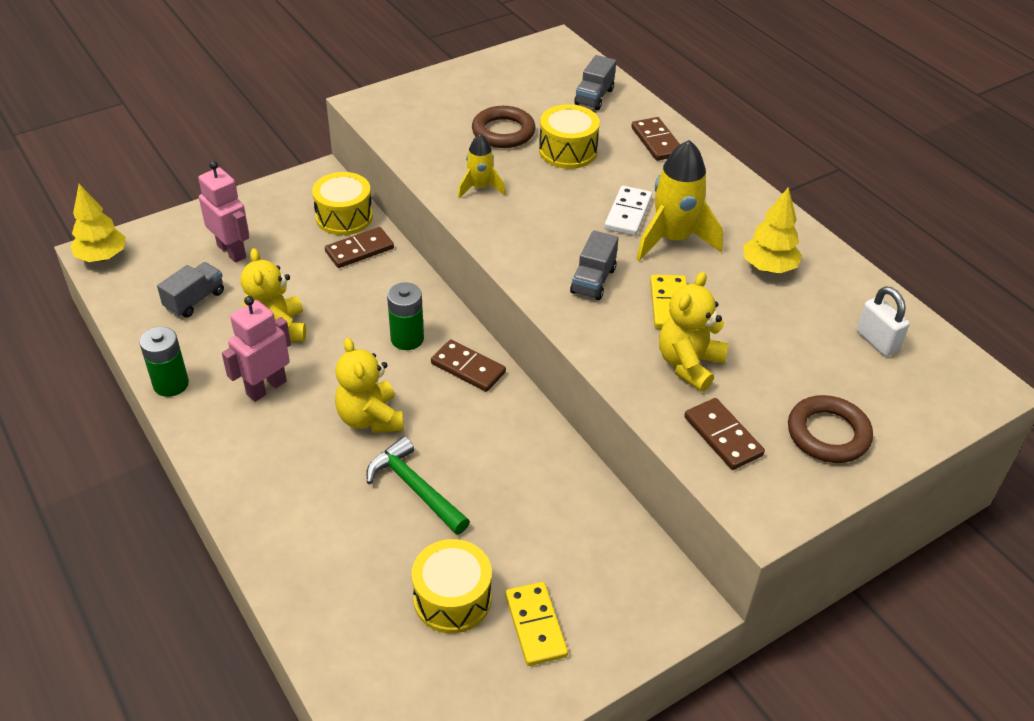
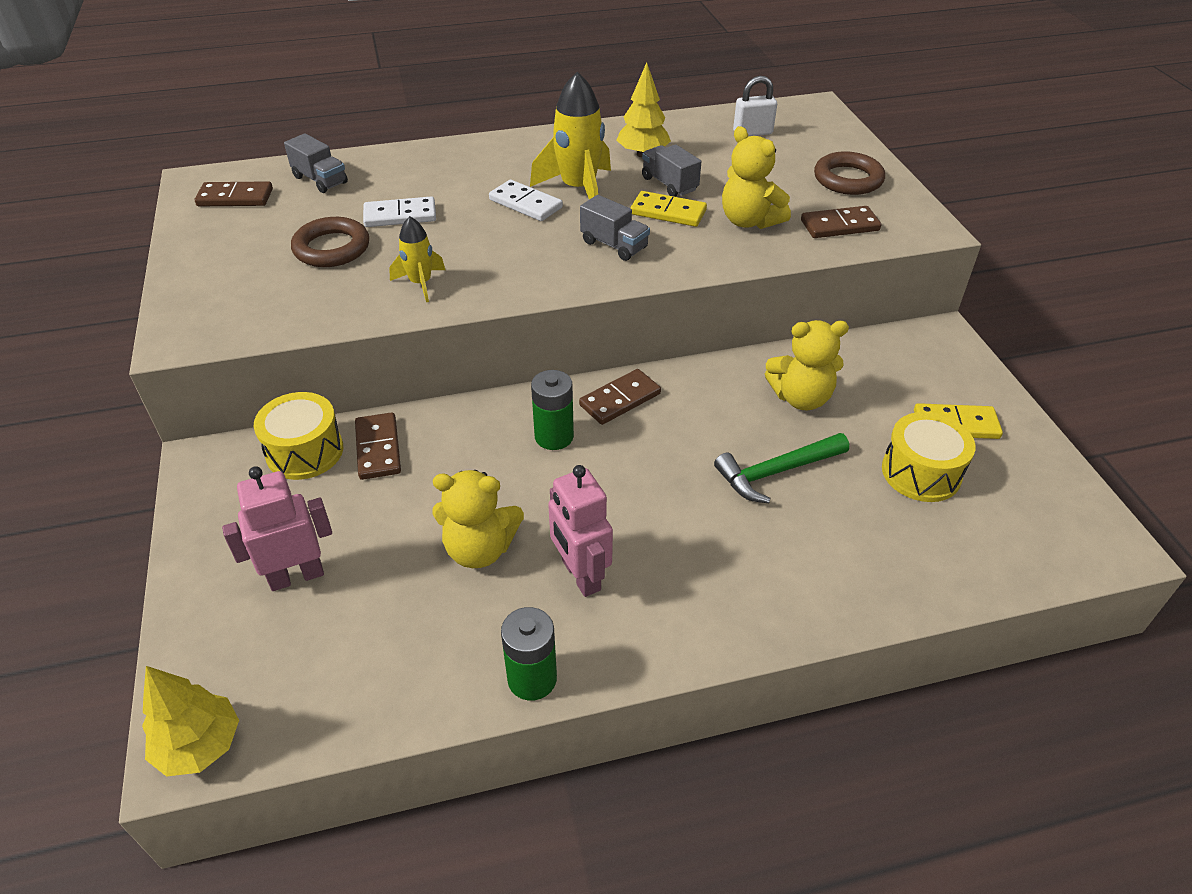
camera: 70 degrees left, 0 degrees up
(195, 300) = (375, 632): grey truck -> grey truck (669, 184)
(370, 418) = (666, 489): yellow teddy bear -> yellow teddy bear (801, 398)
(567, 151) = (400, 215): yellow drum -> white domino
(656, 141) = (426, 163): brown domino -> brown domino (235, 198)

